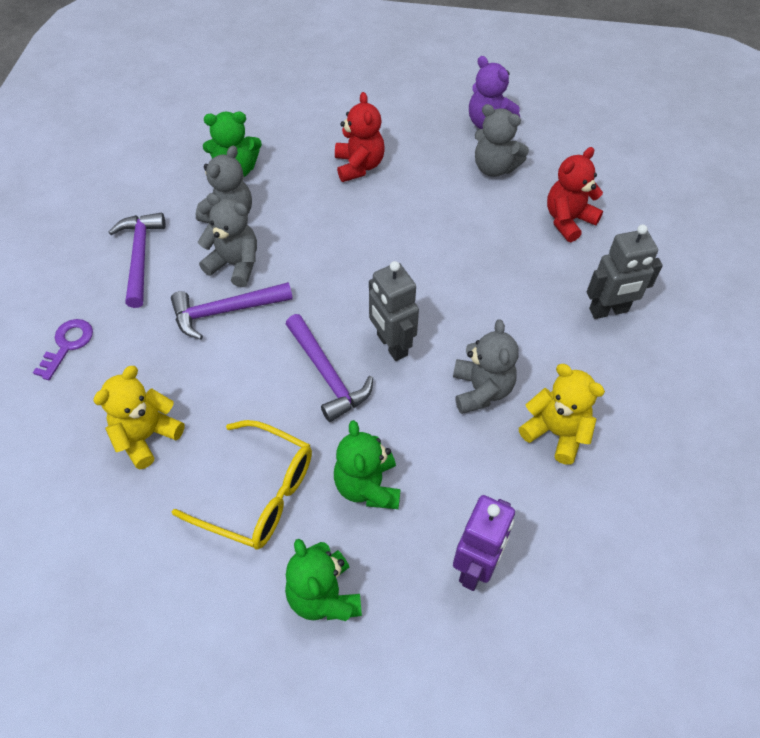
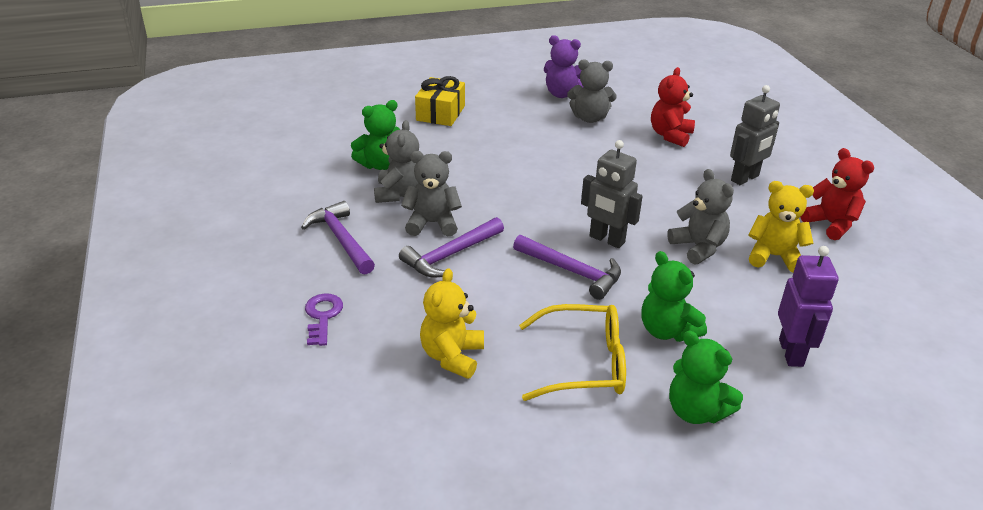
camera: 25 degrees left, 20 degrees down
(340, 115) = (440, 113): none -> yellow gift
(359, 166) = (483, 140): red teddy bear -> red teddy bear (831, 224)

